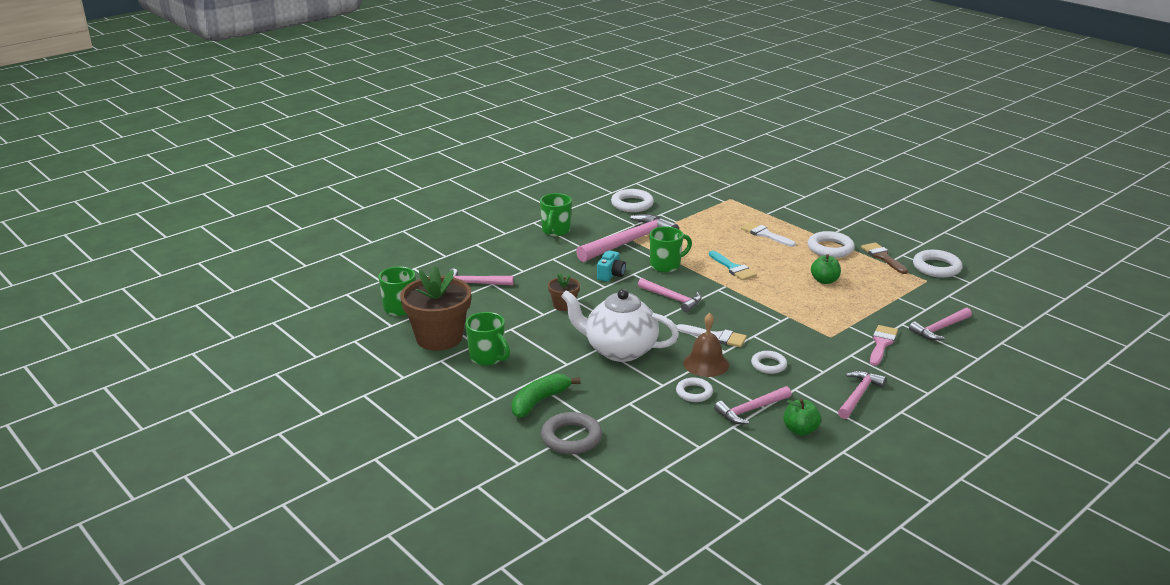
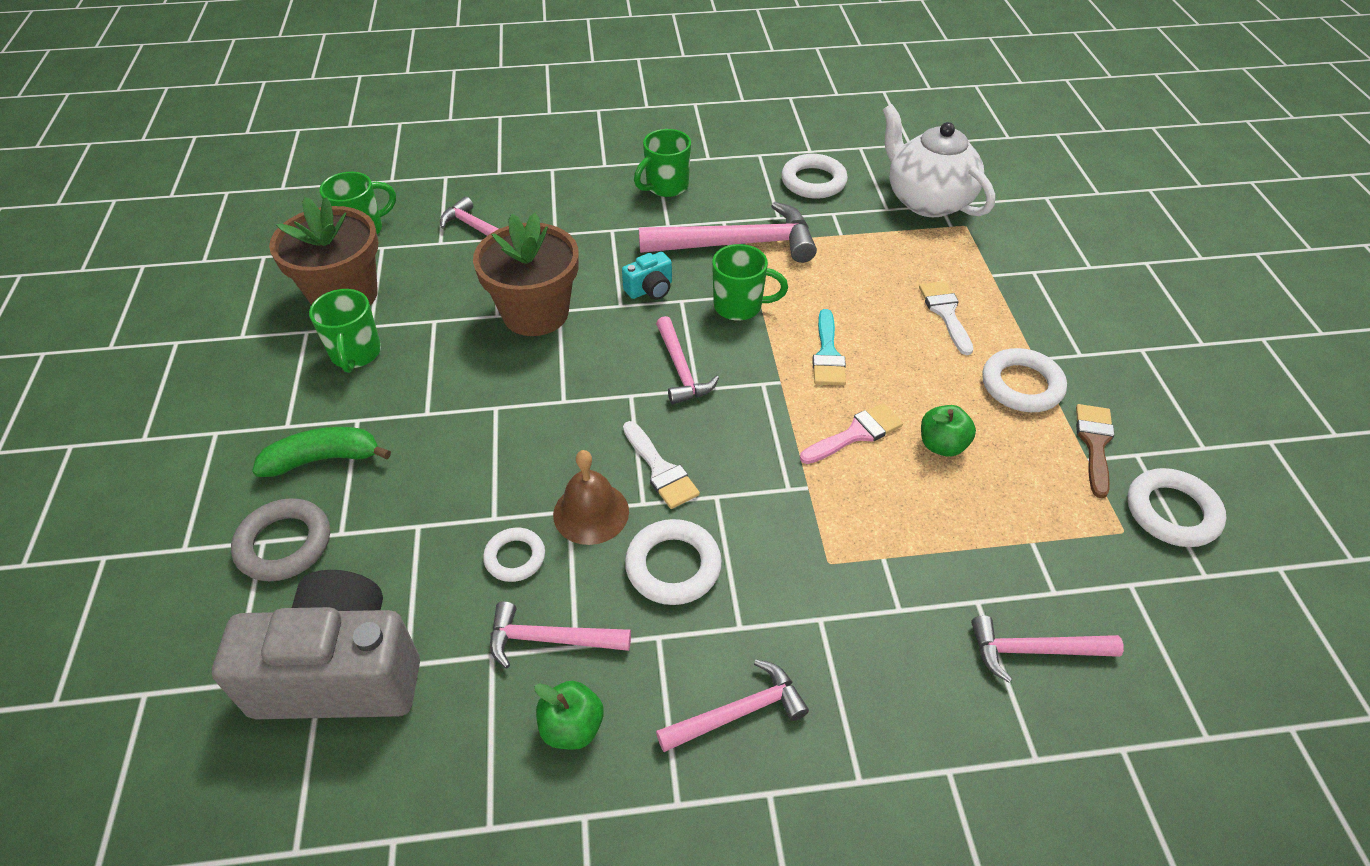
camera: 35 degrees right, 20 degrees up
(564, 305) = (535, 313): brown flower pot -> brown flower pot, size x2.06
(619, 350) = (512, 425): white teapot -> white teapot (927, 200)
(673, 463) = (341, 672): none -> grey camera
(768, 365) = (673, 566): white ring -> white ring, size x1.56
(881, 343) = (896, 625): pink brush -> pink brush (856, 434)

